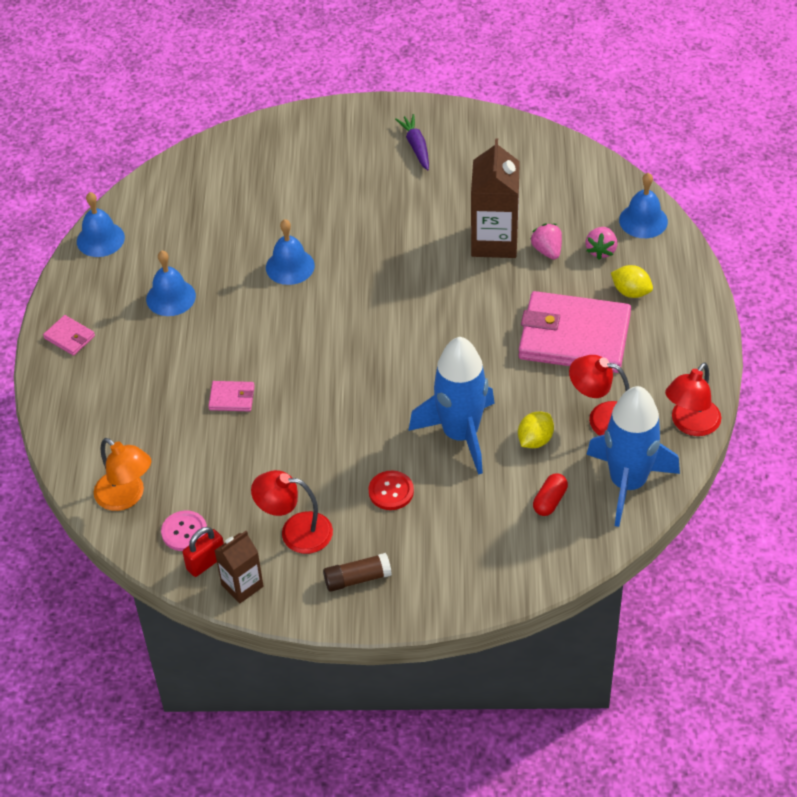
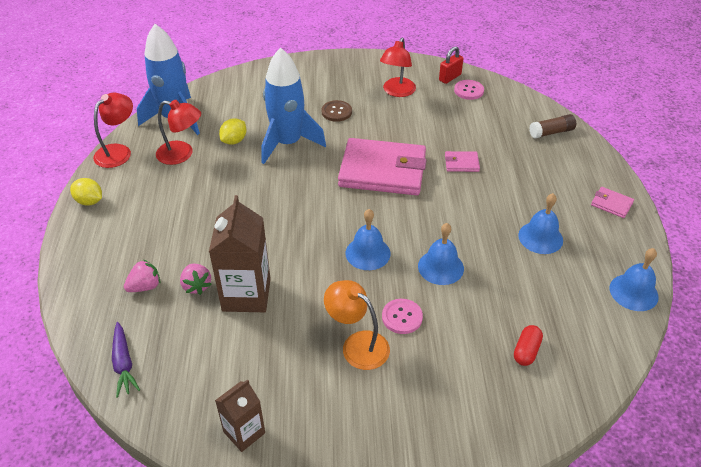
camera: 175 degrees right, 5 degrees down
(126, 497) = (514, 107): orange lamp -> orange lamp (357, 344)
(242, 585) = (424, 68): brown carton -> brown carton (244, 432)
(295, 531) = (397, 92): red lamp -> red lamp turned 105 degrees clockwise
(339, 219) = (402, 317): none -> pink button
(357, 578) = (354, 72): brown glue stick -> brown glue stick (551, 132)
(391, 491) = (336, 112): red button -> brown button
(416, 147) = (325, 413): purple carrot -> purple carrot (124, 363)
(550, 501) = (230, 109): red capsule -> red capsule (526, 351)
(574, 337) = (189, 210): pink wallet -> pink wallet (382, 171)
(601, 250) = (145, 286): pink strawberry -> pink strawberry turned 45 degrees clockwise
(631, 292) = (130, 247): yellow lemon -> yellow lemon (89, 201)
(643, 220) = (93, 319): blue bell -> blue bell (367, 253)

